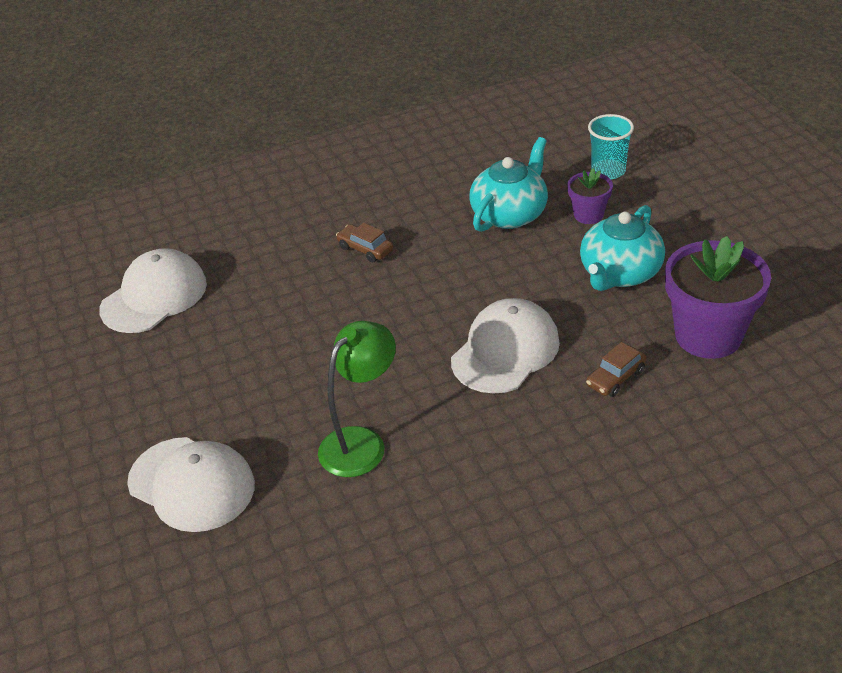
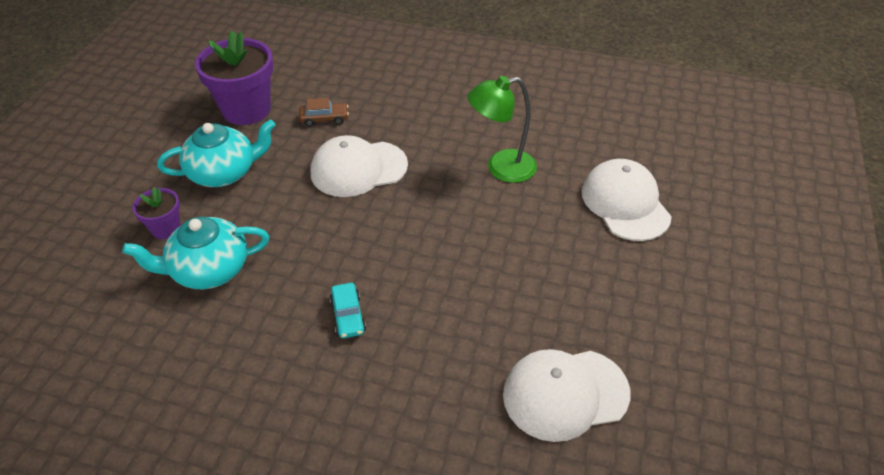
camera: 145 degrees left, 5 degrees up
(365, 249) = (348, 316): brown car -> turquoise car
(608, 171) = (87, 258): turquoise cup -> none

